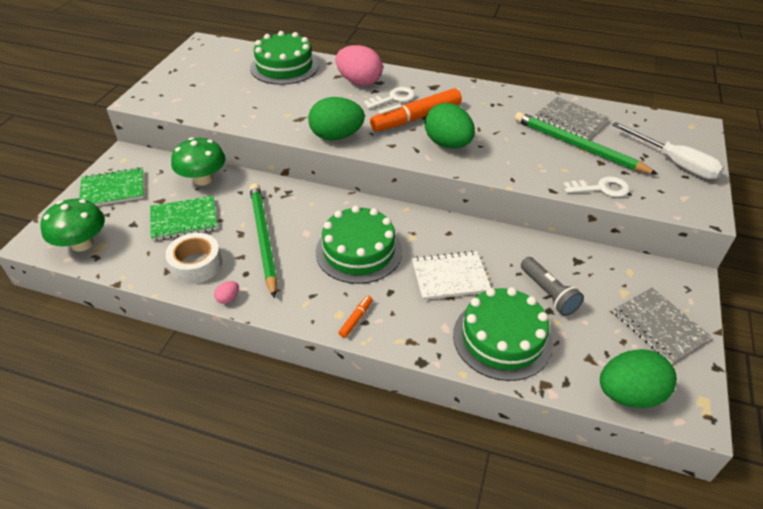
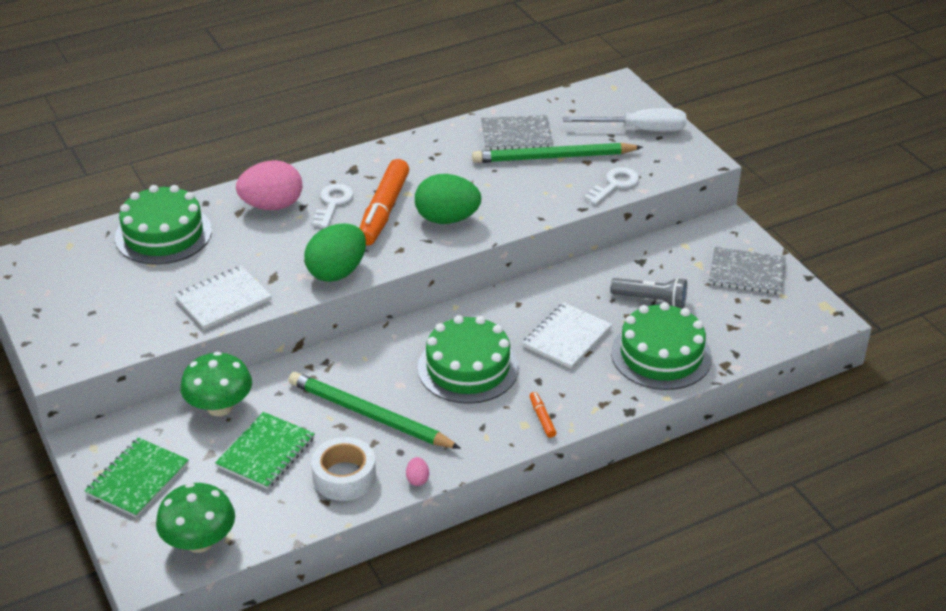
camera: 45 degrees left, 5 degrees down
(257, 115) = (223, 300): none -> white notebook
(629, 394) = (780, 333): green egg -> none

